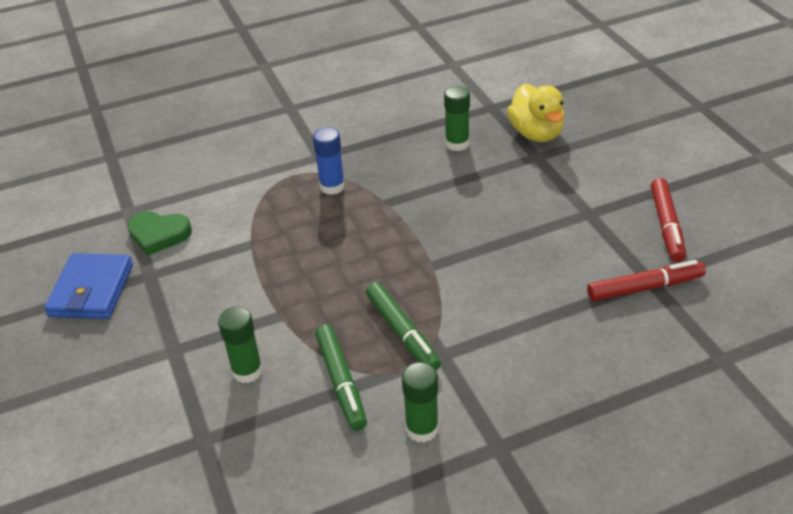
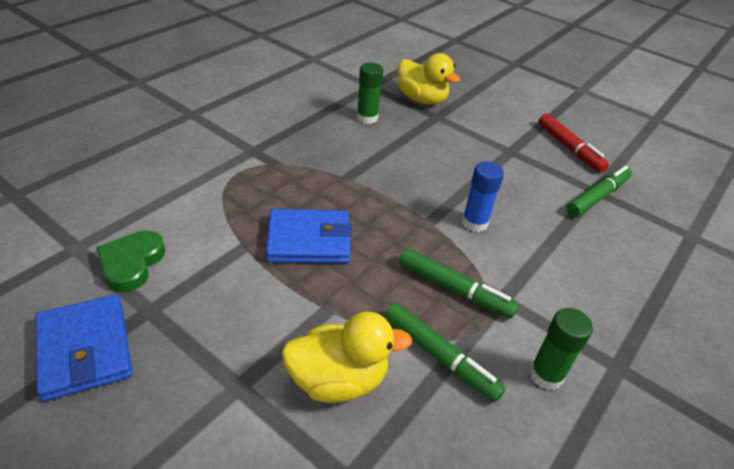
camera: 35 degrees left, 0 degrees up
(159, 234) = (131, 263): green heart -> green heart turned 120 degrees clockwise
(247, 371) = (338, 380): green glue stick -> yellow duck
(307, 253) = (309, 240): none -> blue wallet
(332, 186) = (285, 174): blue glue stick -> blue glue stick (474, 223)
(644, 288) = (597, 197): red marker -> green marker

